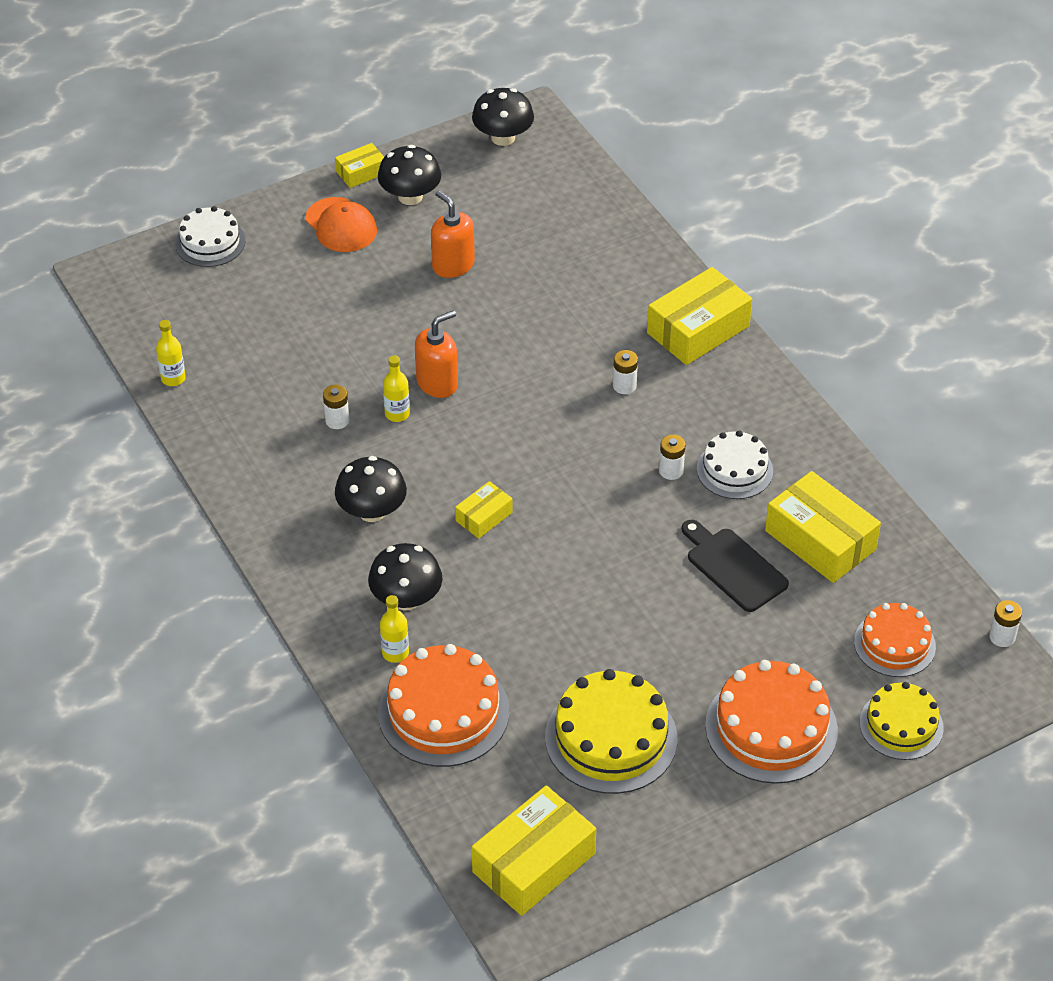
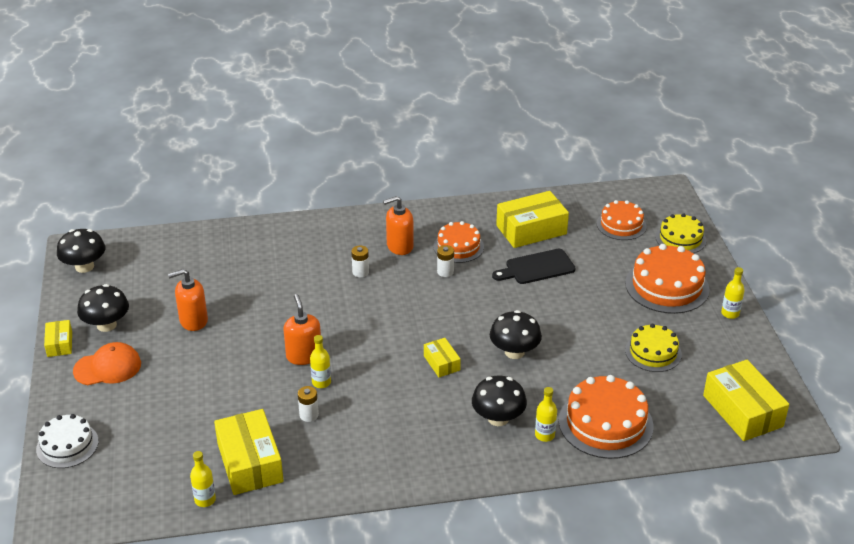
camera: 70 degrees left, 10 degrees down
(372, 511) = (408, 417): black mushroom -> black mushroom (514, 352)
(611, 738) = (653, 352): yellow cake -> yellow cake, size x0.63
(698, 329) = (331, 230): yellow box -> yellow box (250, 462)
(701, 408) = (399, 246): none -> orange soap dispenser
(734, 470) = (458, 246): white cake -> orange cake
(745, 817) = (730, 313): none -> yellow bottle
(1002, 637) = (630, 188): white battery -> none

